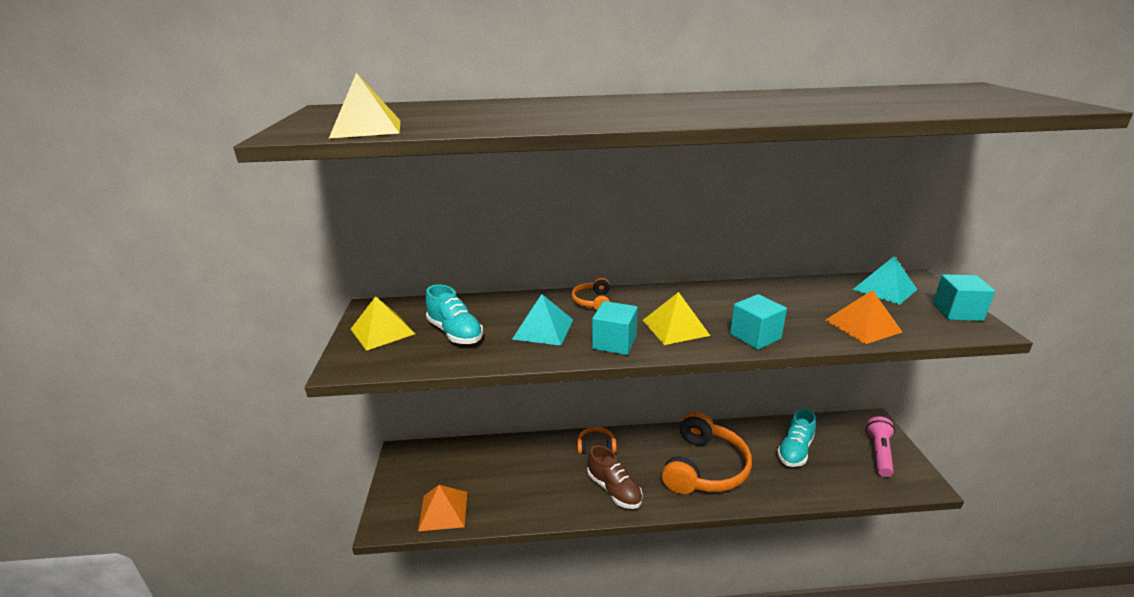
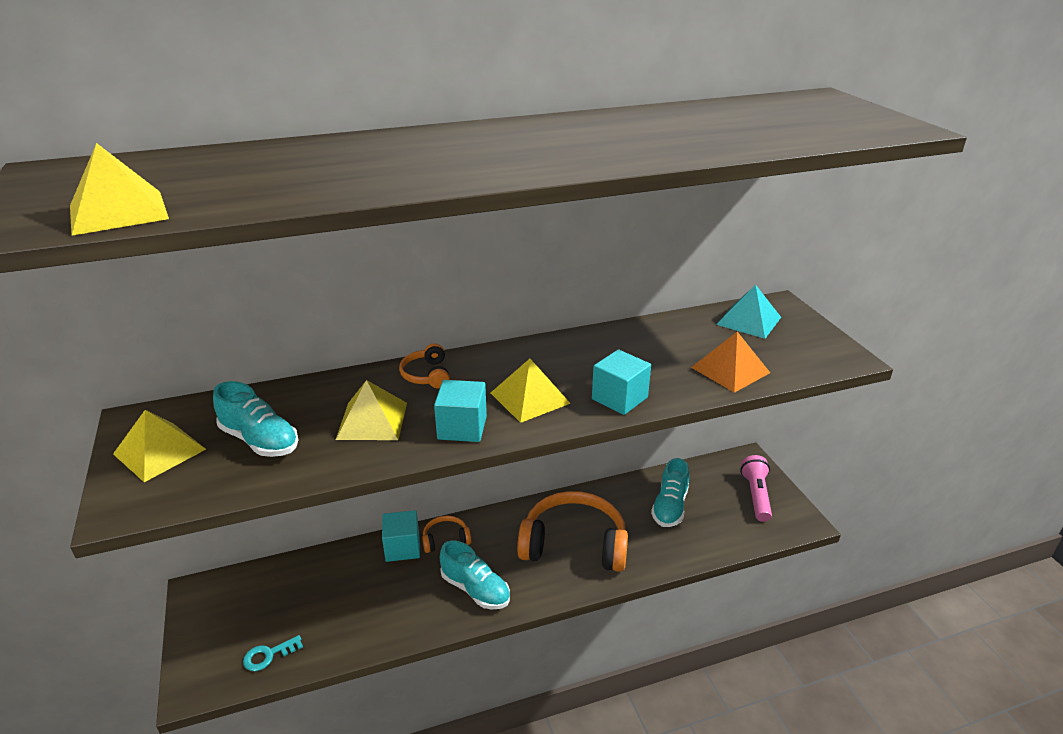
camera: 15 degrees left, 5 degrees up
(443, 511) = (268, 655): orange pyramid -> turquoise key
(543, 329) = (372, 420): turquoise pyramid -> yellow pyramid
(614, 490) = (475, 589): brown shoe -> turquoise shoe
(704, 467) = (574, 544): orange headphones -> orange headphones turned 90 degrees counterclockwise
(957, 312) = (821, 341): turquoise cube -> turquoise cube (402, 547)

